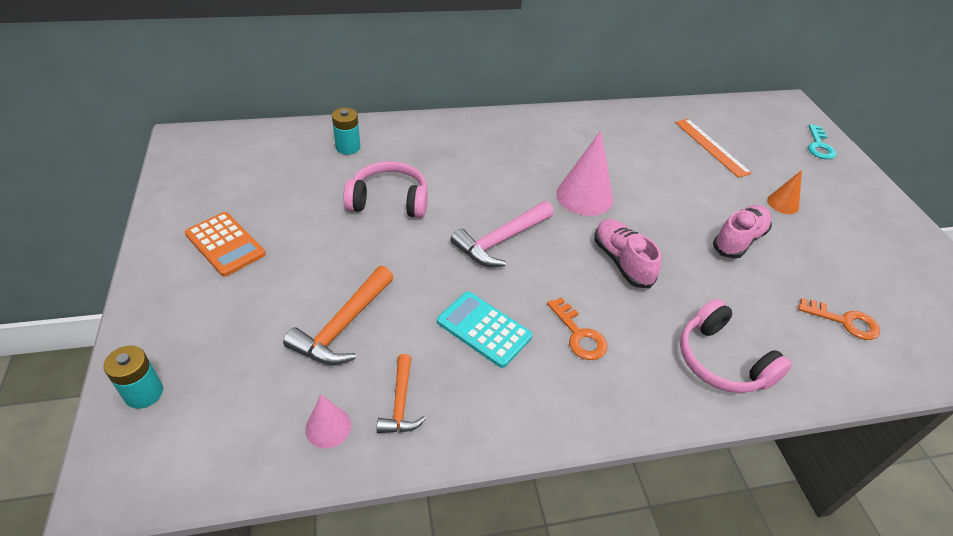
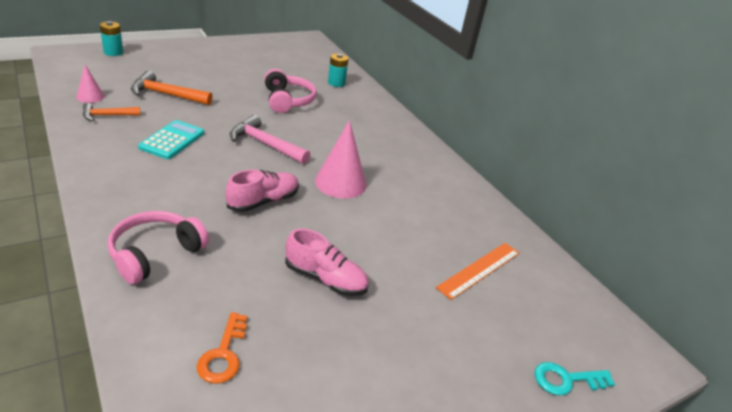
camera: 70 degrees right, 10 degrees down
(225, 244) = (224, 58): orange calculator -> none
(579, 335) = (173, 179): orange key -> none
(783, 203) = (409, 323): orange cone -> none

